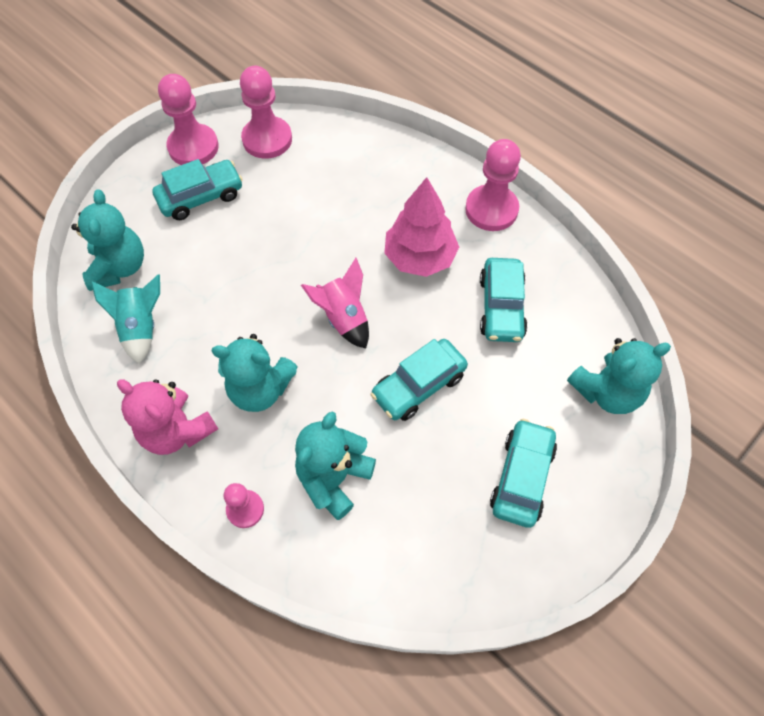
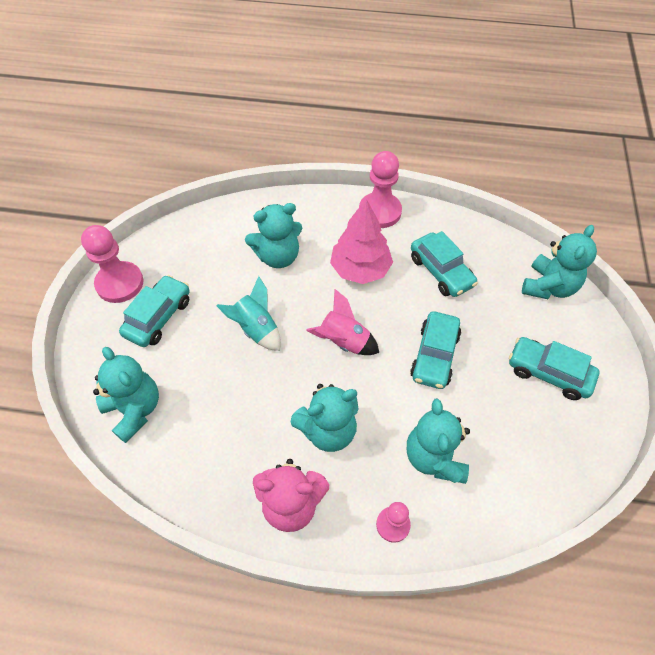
camera: 35 degrees left, 5 degrees down
(141, 327) = (194, 444): turquoise rocket -> turquoise rocket (256, 329)
(267, 139) = (176, 247): pink pawn -> none
(351, 200) = (278, 256): none -> turquoise teddy bear
(521, 477) = (548, 373): turquoise car -> turquoise car turned 45 degrees counterclockwise

